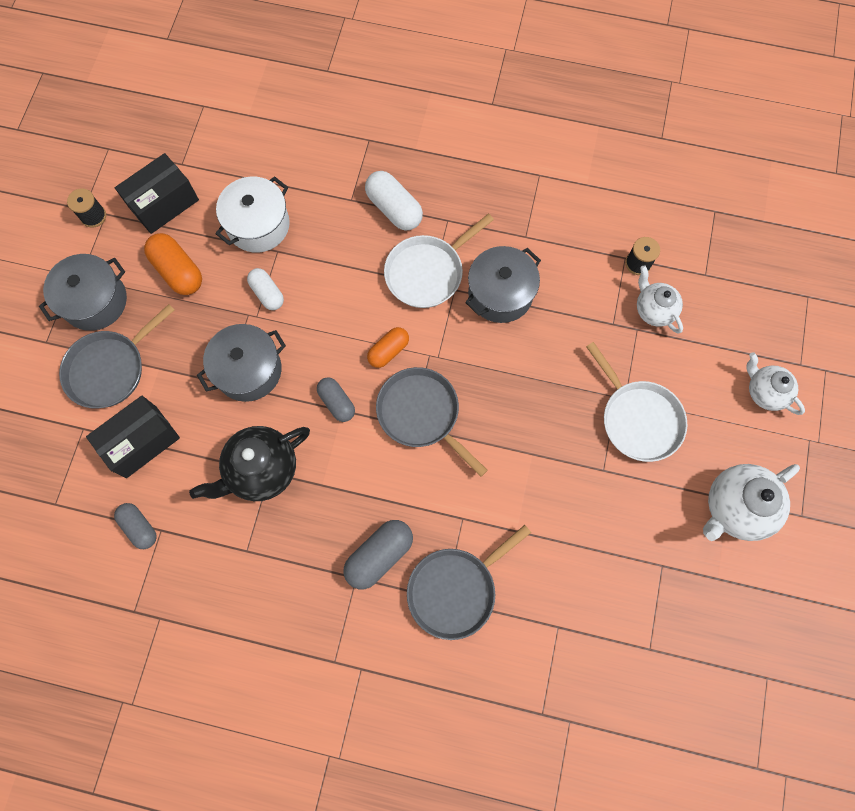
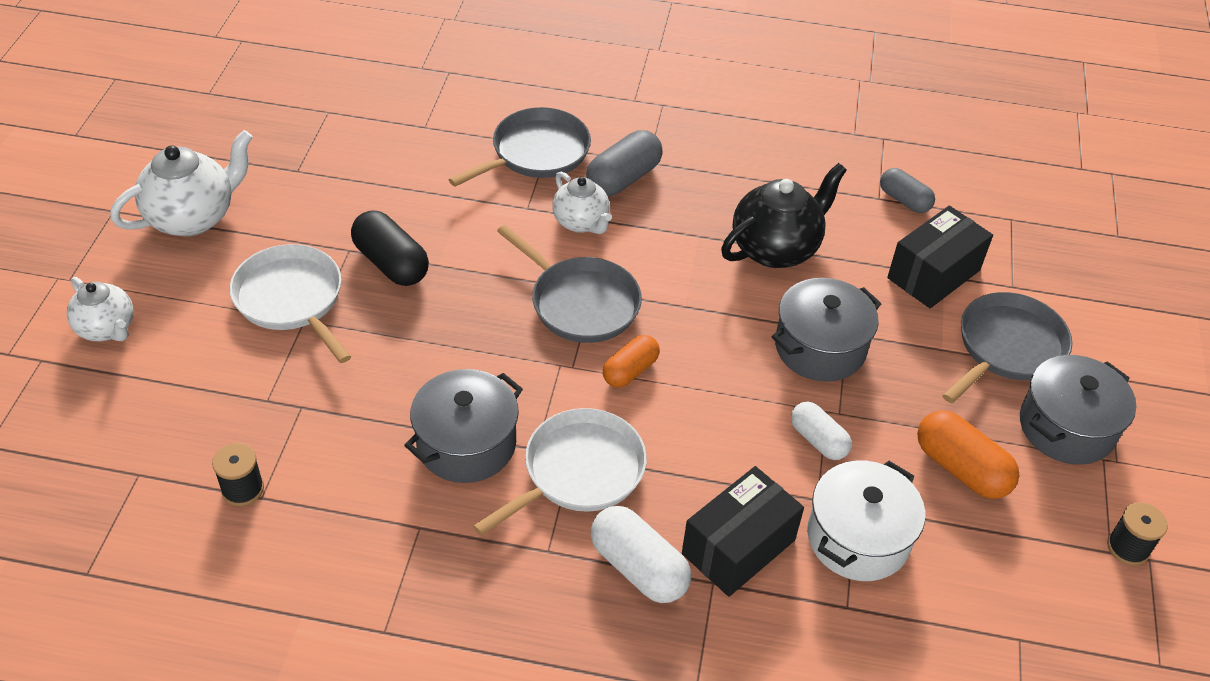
camera: 175 degrees right, 25 degrees down
(164, 203) = (1023, 570): black box -> black box (738, 547)
(337, 402) = (694, 314): grey capsule -> none
(568, 455) = (391, 263): none -> black capsule
(653, 310) = (235, 425): white teapot -> white teapot (581, 222)

